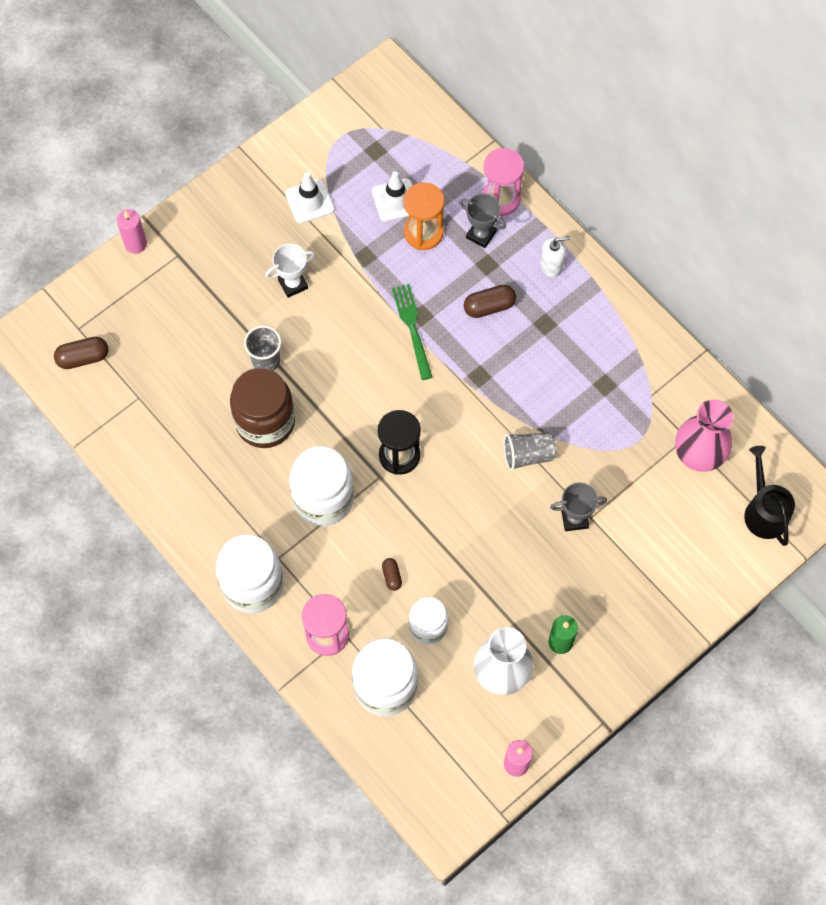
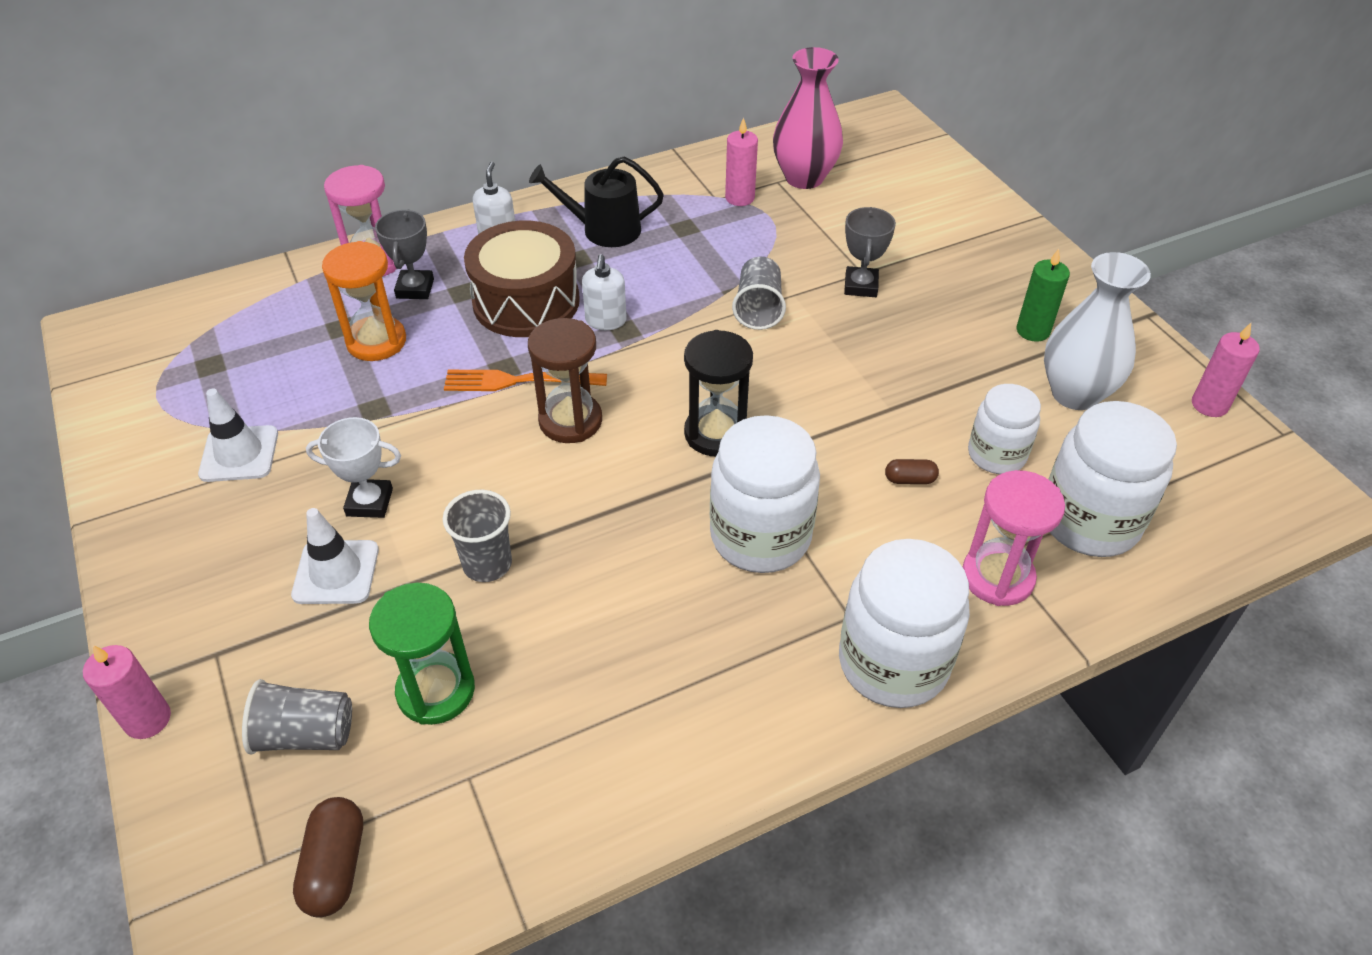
camera: 75 degrees left, 20 degrees down
(144, 316) = (305, 734): none -> grey cup
(181, 365) = (436, 691): none -> green hourglass
(265, 422) = (598, 587): brown jar -> none
(293, 284) = (369, 502): white trophy -> white trophy turned 75 degrees counterclockwise
(386, 369) = (570, 421): none -> brown hourglass
(395, 200) = (305, 359): white traffic cone -> white traffic cone (336, 572)
(412, 328) = (518, 381): green fork -> orange fork
(481, 235) = (415, 288): grey trophy -> grey trophy turned 45 degrees counterclockwise
(485, 362) = (606, 321): none -> white soap dispenser
(489, 307) = (526, 301): brown capsule -> brown drum
(655, 414) = (739, 198): none -> pink candle
(764, 511) = (887, 148): black watering can -> black watering can (604, 230)

